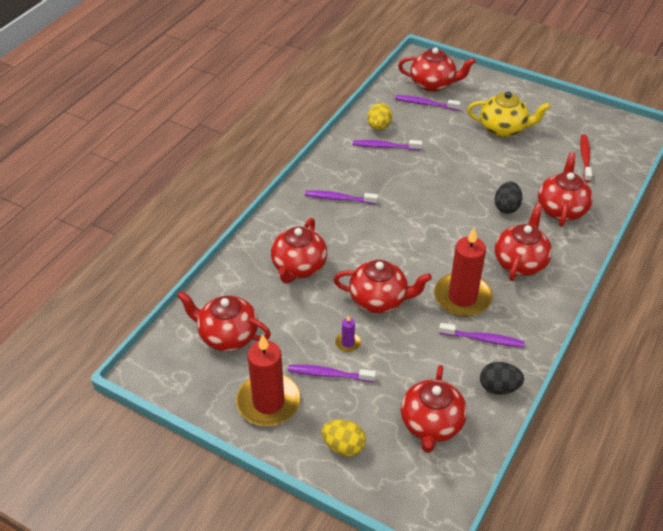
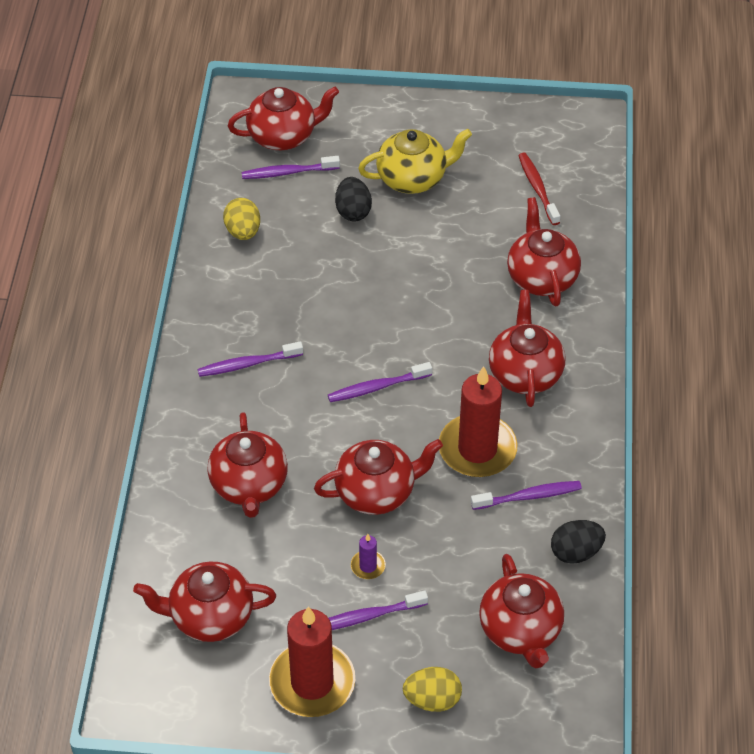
camera: 25 degrees left, 5 degrees up
(385, 147) = (268, 261): purple toothbrush -> purple toothbrush (377, 387)
(506, 207) = (472, 299): black egg -> black egg (353, 211)

